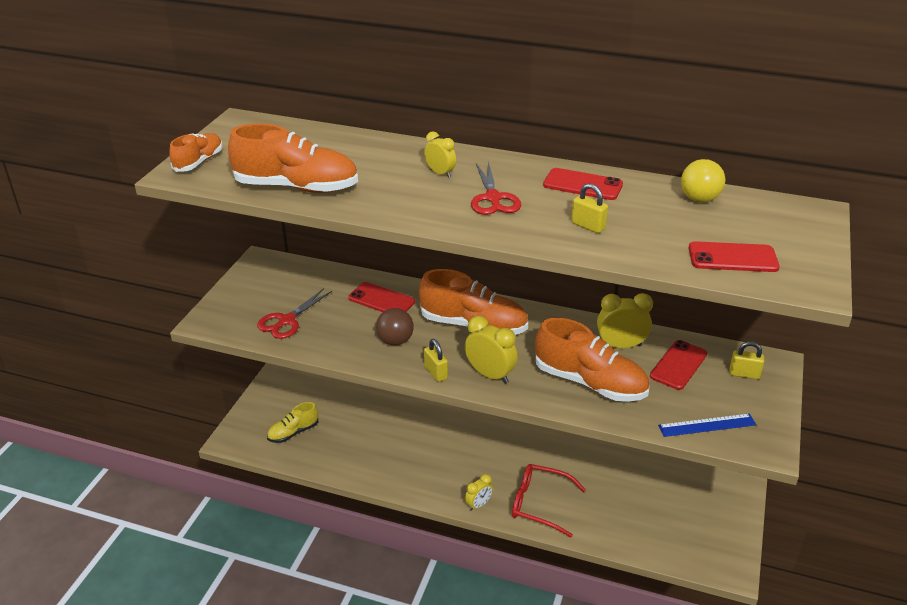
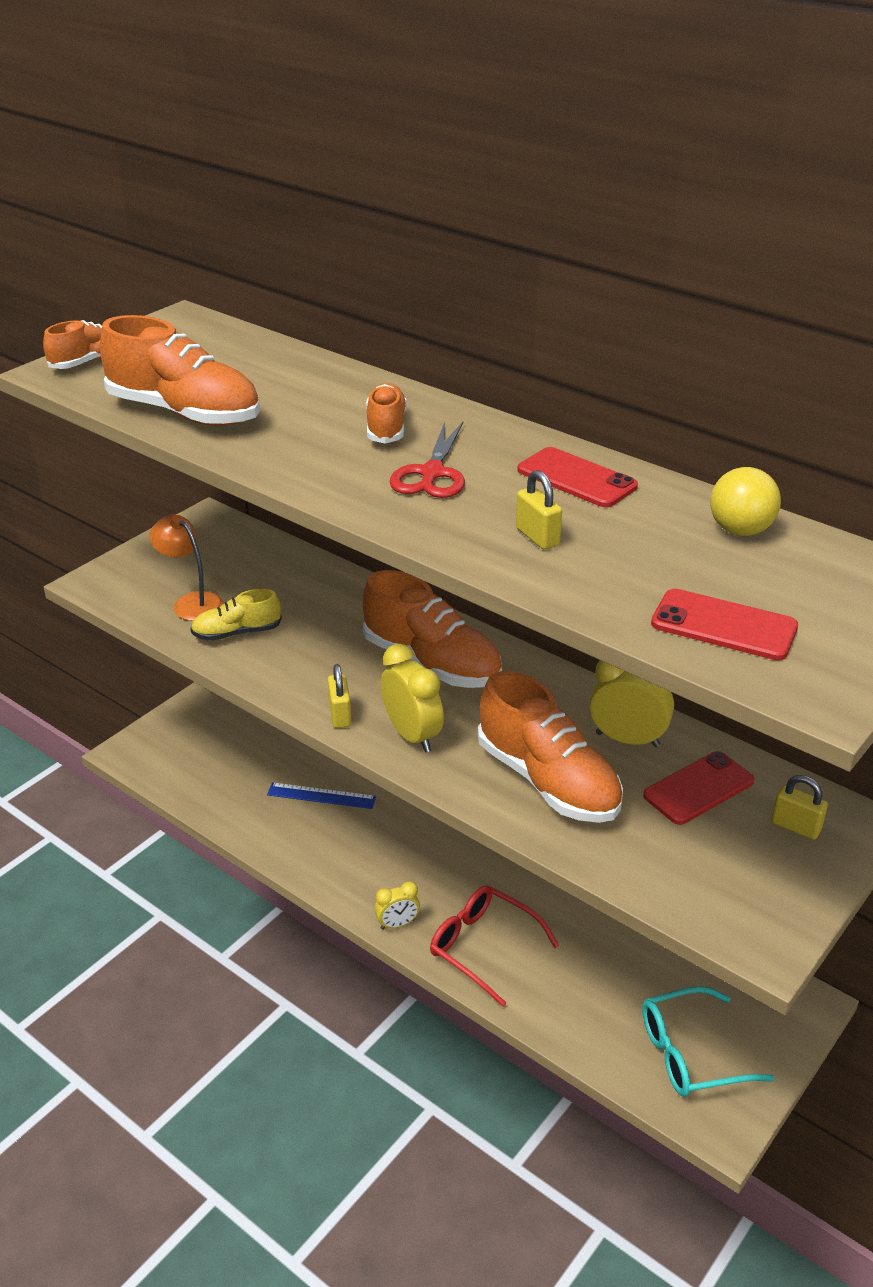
camera: 20 degrees right, 0 degrees up
(287, 321) = (191, 602): red scissors -> orange lamp
(293, 432) = (207, 762): yellow shoe -> yellow shoe (237, 633)
(381, 300) = (329, 602): red phone -> none
(395, 341) = (313, 660): brown ball -> none
(440, 173) = (386, 427): yellow clock -> orange shoe
(693, 532) = (691, 1053): none -> turquoise glasses
(707, 425) = (687, 887): blue ruler -> blue ruler (321, 796)

